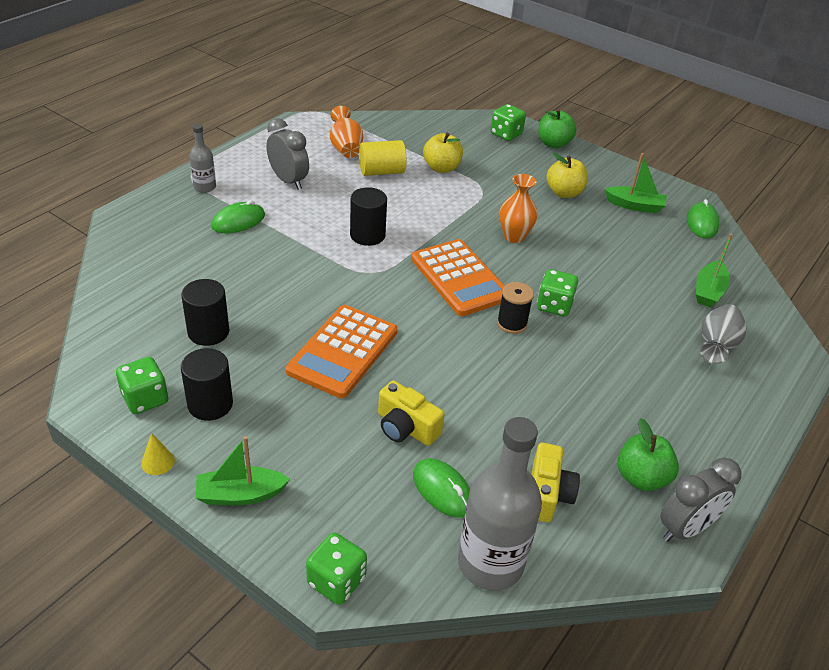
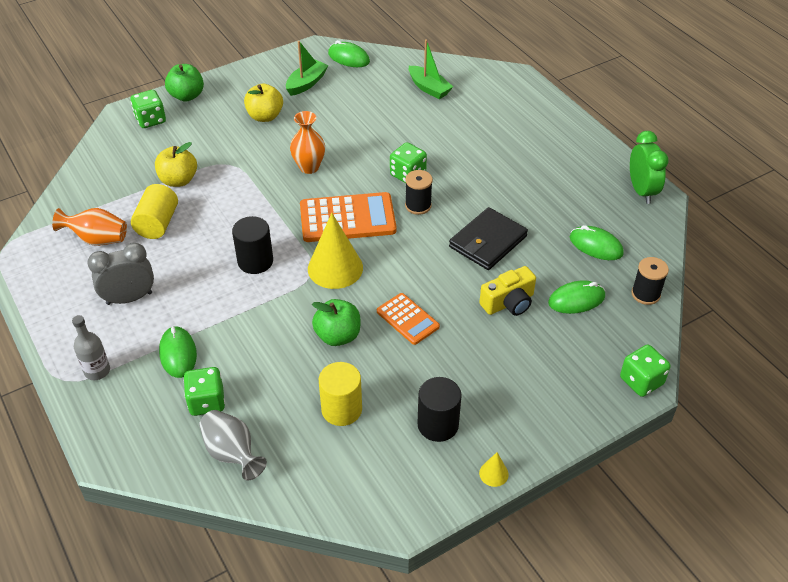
camera: 65 degrees left, 5 degrees up
(145, 399) = (413, 472): green dice -> green dice (207, 402)
(208, 332) = (341, 409): black cylinder -> yellow cylinder
(240, 494) = (546, 422): green boat -> none
(343, 351) = (407, 319): orange calculator -> orange calculator, size x0.58
(386, 286) = (335, 268): none -> yellow cone
(490, 563) = (645, 294): grey bottle -> black spool
(491, 390) = (487, 242): none -> black wallet
(547, 494) = (596, 246): yellow camera -> green mouse
(641, 478) = (595, 194): green apple -> green apple (338, 336)
(685, 529) = (641, 191): grey clock -> green clock
(716, 346) = (487, 109): grey vase -> grey vase (232, 453)

